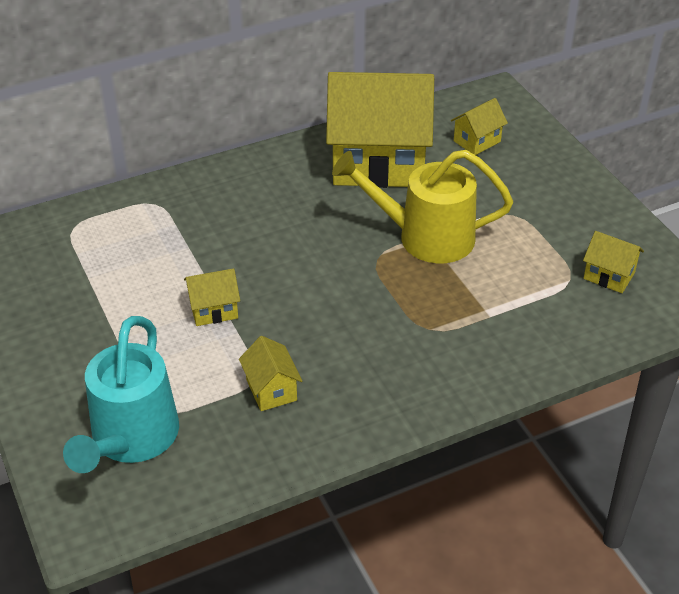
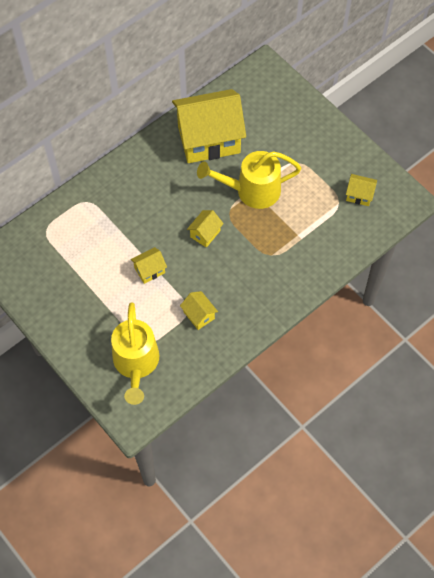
camera: 15 degrees left, 20 degrees up
(130, 440) = (136, 364): turquoise watering can -> yellow watering can
(477, 141) = (262, 109): yellow house -> yellow house (205, 234)

